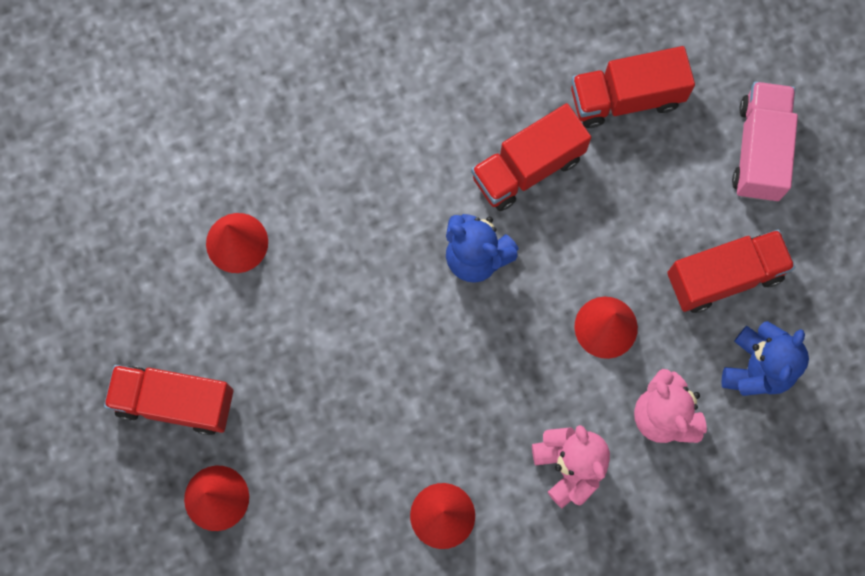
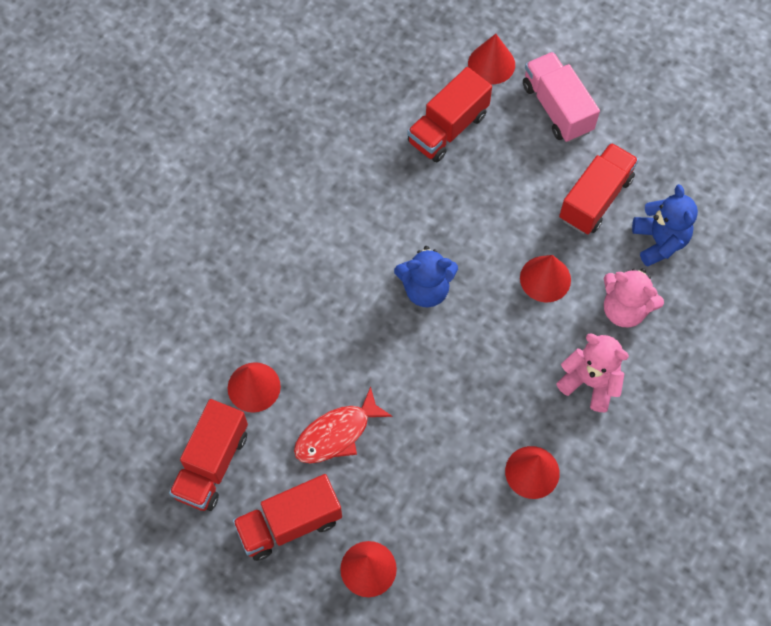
camera: 35 degrees left, 10 degrees down
(282, 344) = (336, 434): none -> red fish
(527, 168) = (417, 211): red truck -> red truck (212, 464)
(726, 56) = (491, 64): none -> red cone

